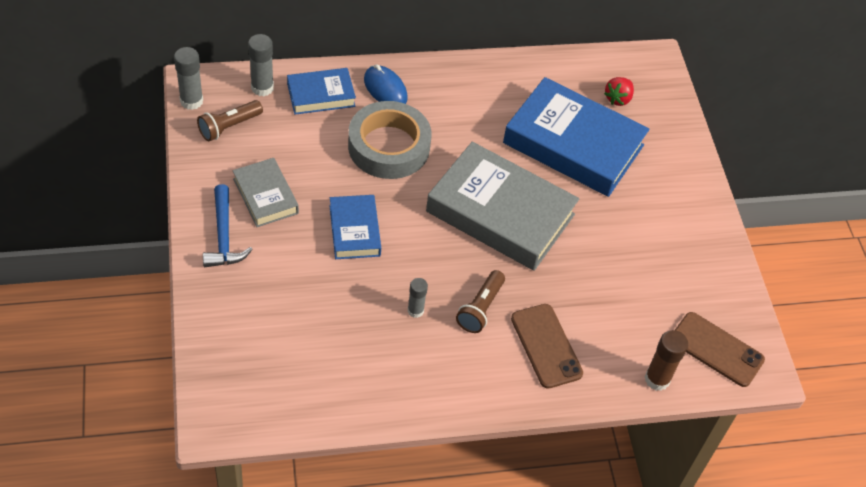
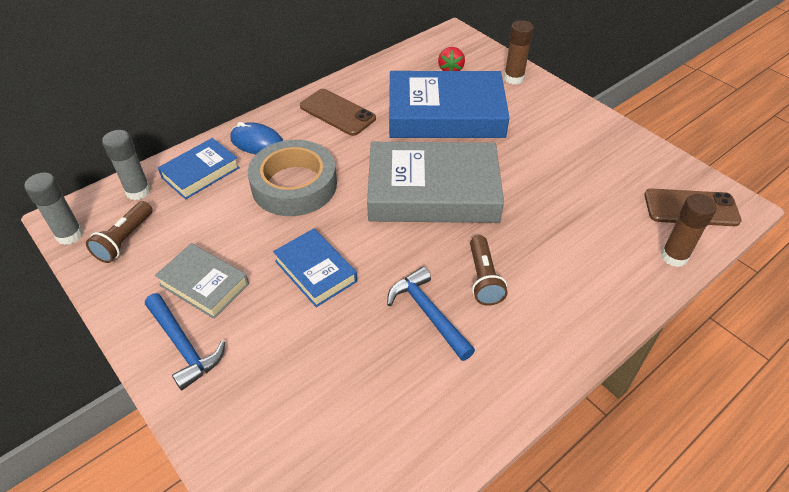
camera: 25 degrees left, 5 degrees down
(415, 311) = (428, 313): grey glue stick -> blue hammer
(546, 346) = (565, 280): brown phone -> brown phone (337, 112)
(672, 139) = (513, 78): none -> brown glue stick

